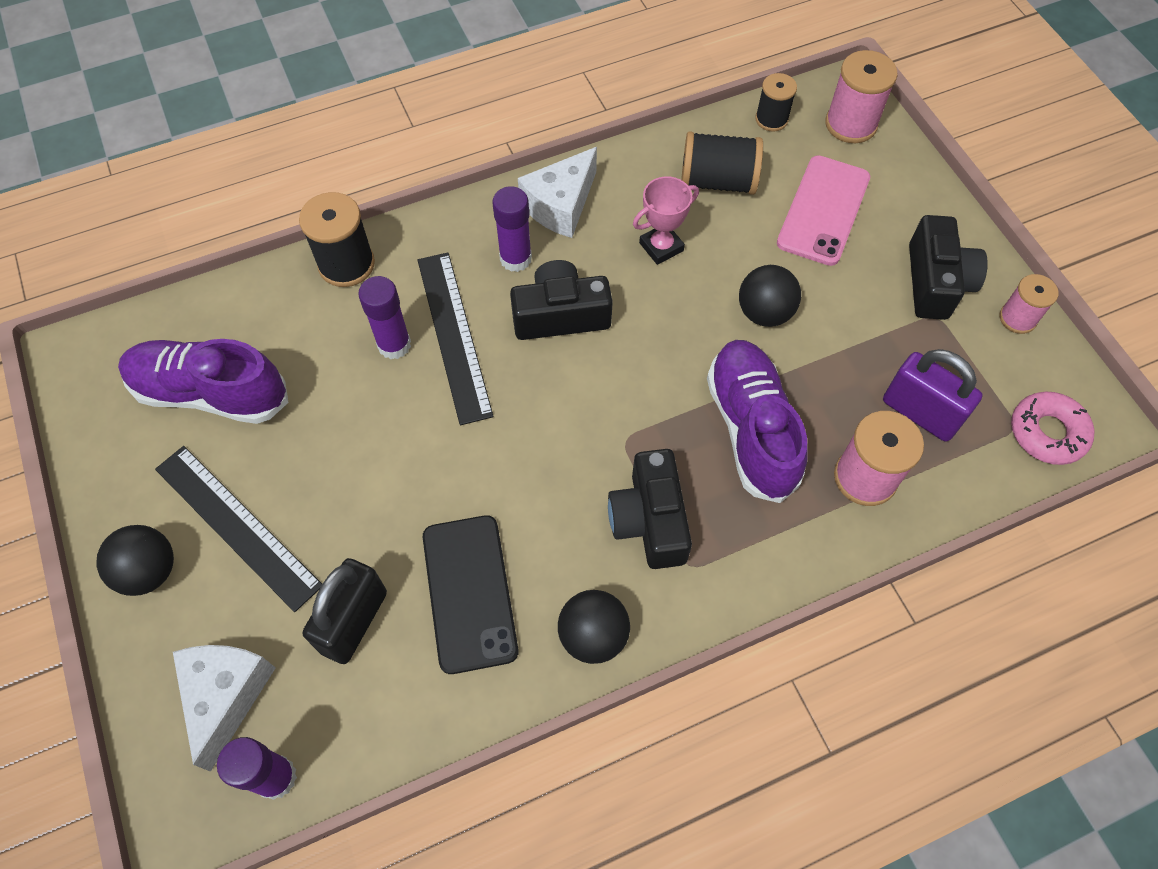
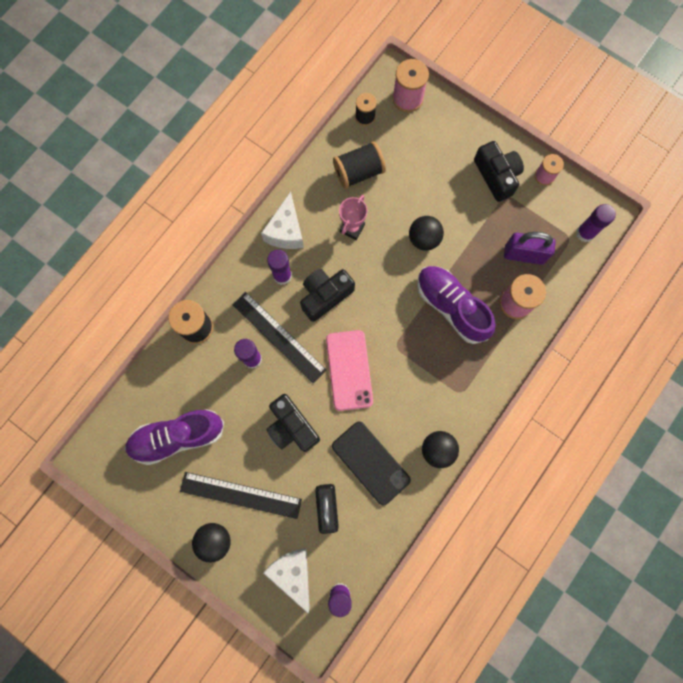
camera: 30 degrees left, 15 degrees up
(649, 520) = (430, 380): black camera -> black camera (292, 427)
(823, 210) = (421, 161): pink phone -> pink phone (349, 370)
(1047, 433) = (585, 233): pink donut -> purple glue stick

